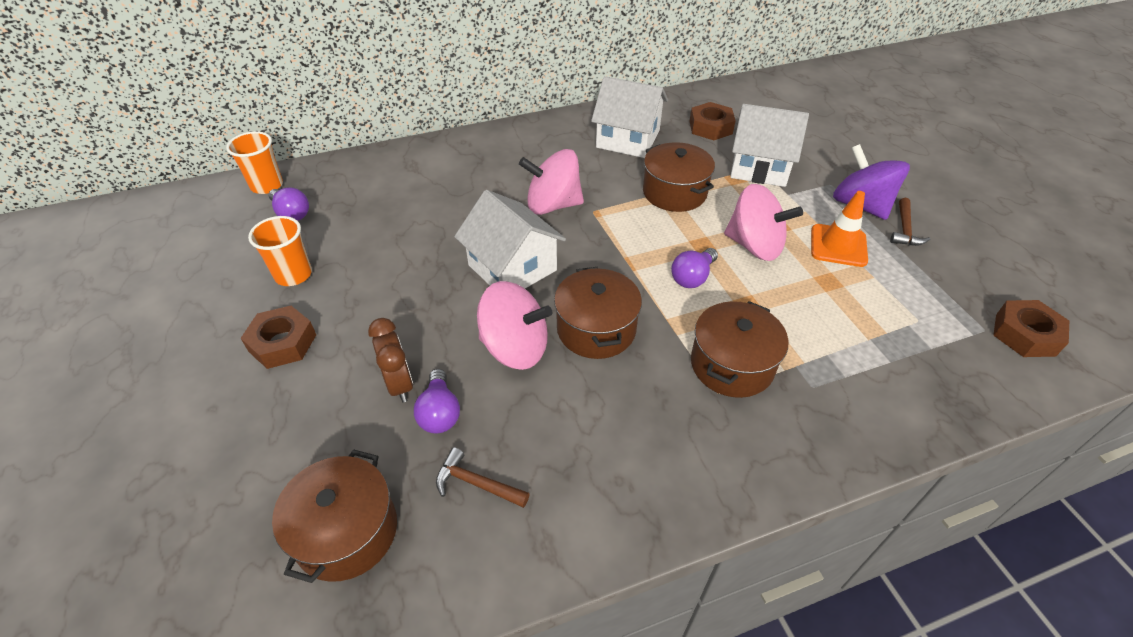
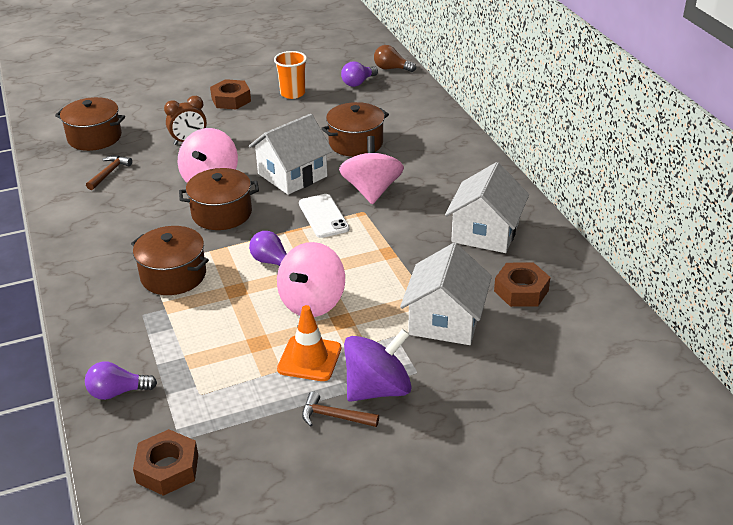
camera: 90 degrees right, 10 degrees down
(267, 185) = (391, 69): orange cup -> brown light bulb
(440, 413) = (163, 157): purple light bulb -> purple light bulb (117, 392)
(602, 240) = (323, 216): none -> white phone
(674, 192) = (394, 258): brown pot -> brown pot (356, 143)

